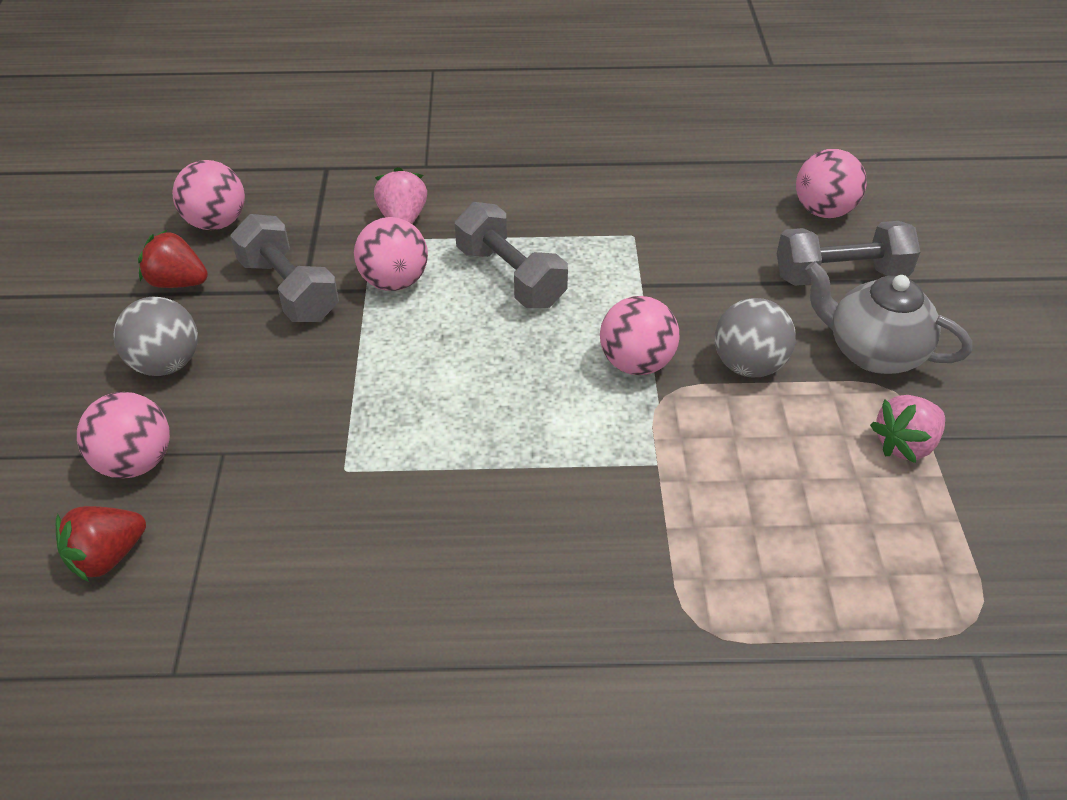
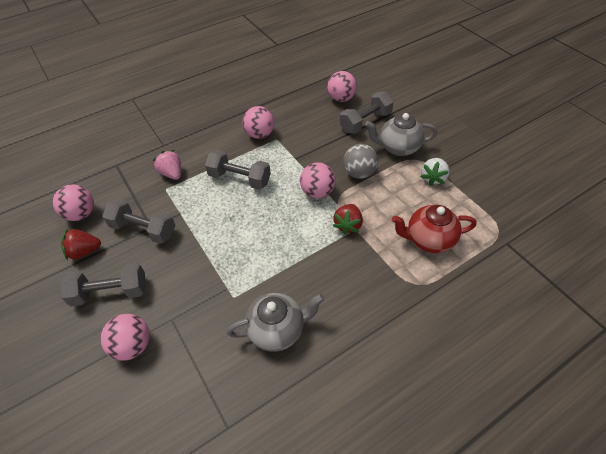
camera: 30 degrees left, 5 degrees up
(107, 556) = (154, 395): red strawberry -> red strawberry (348, 225)
(166, 364) = (110, 292): grey ball -> grey dumbbell
(374, 564) = (277, 330): none -> grey teapot
(394, 281) = (190, 203): pink ball -> pink ball (260, 134)
(795, 558) = (428, 240): none -> red teapot
(905, 444) = (433, 178): pink strawberry -> white strawberry

